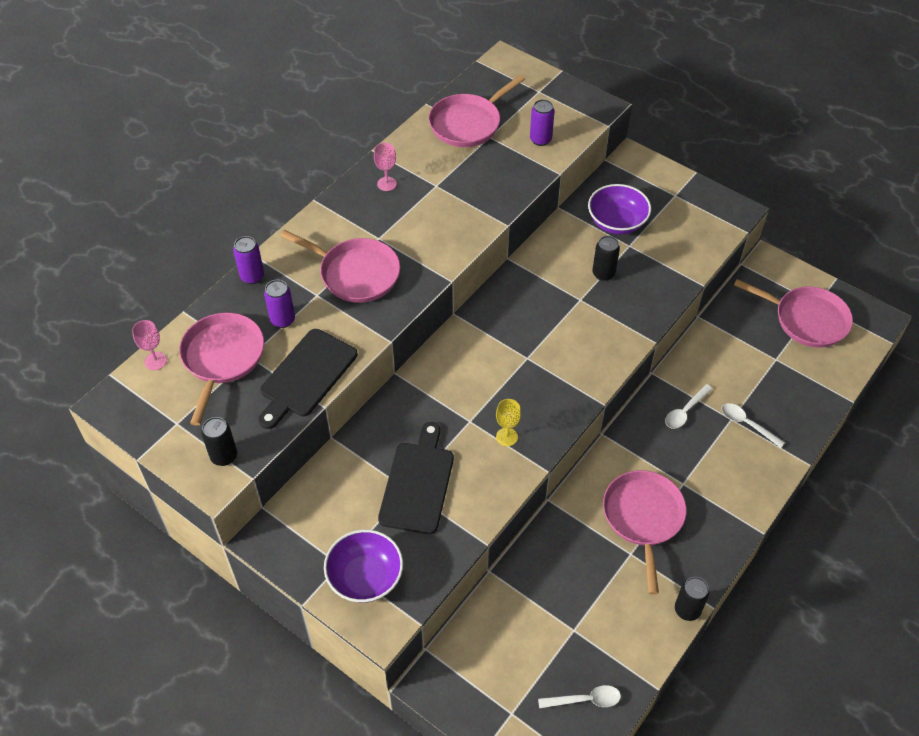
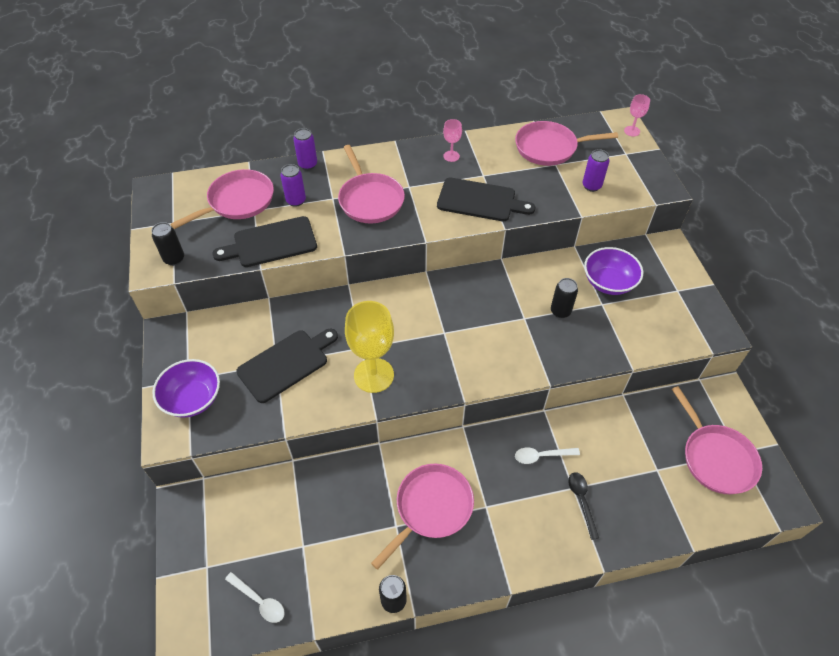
camera: 40 degrees right, 0 degrees up
(155, 361) = (202, 180): pink goblet -> pink goblet (632, 131)
(459, 212) = (480, 200): none -> black cutting board
(506, 437) = (374, 375): yellow goblet -> yellow goblet, size x2.09
(747, 424) = (582, 501): white spoon -> black spoon

